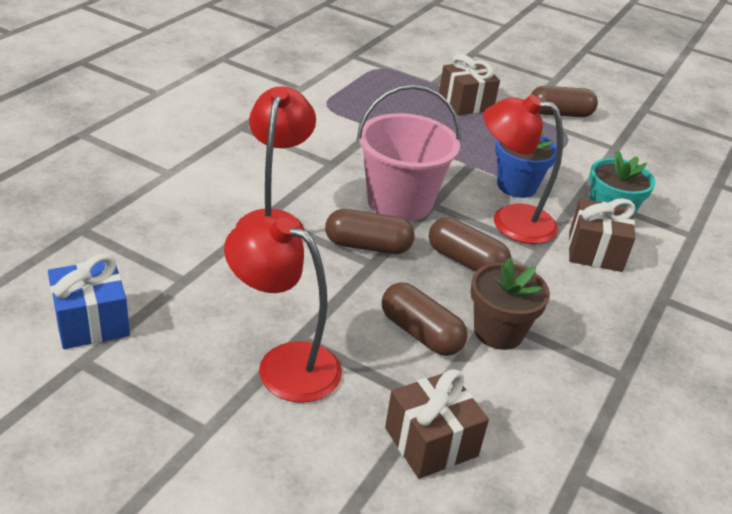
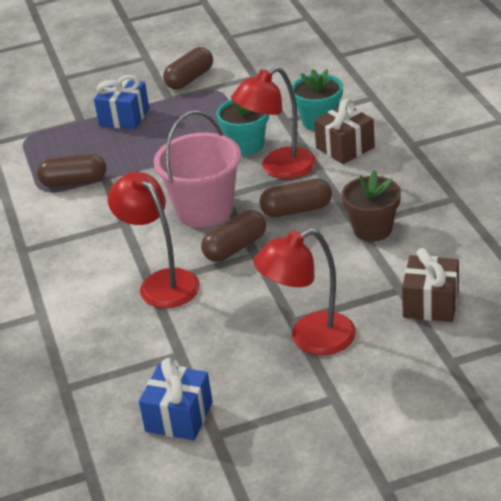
camera: 40 degrees left, 0 degrees up
(420, 333) = (341, 264): brown capsule -> brown capsule (74, 182)
(465, 103) = (124, 117): brown gift -> blue gift
(516, 186) = (246, 145): blue flower pot -> turquoise flower pot

